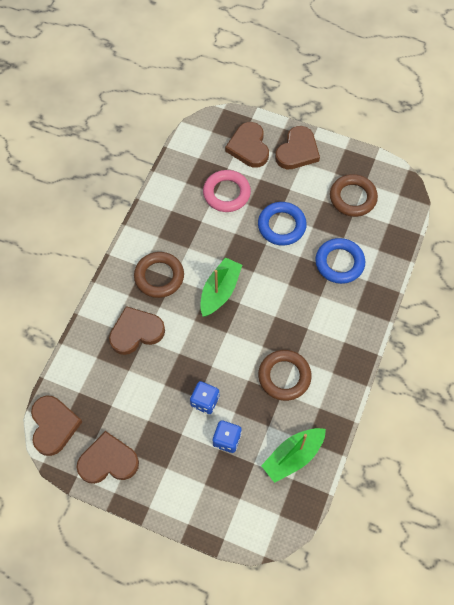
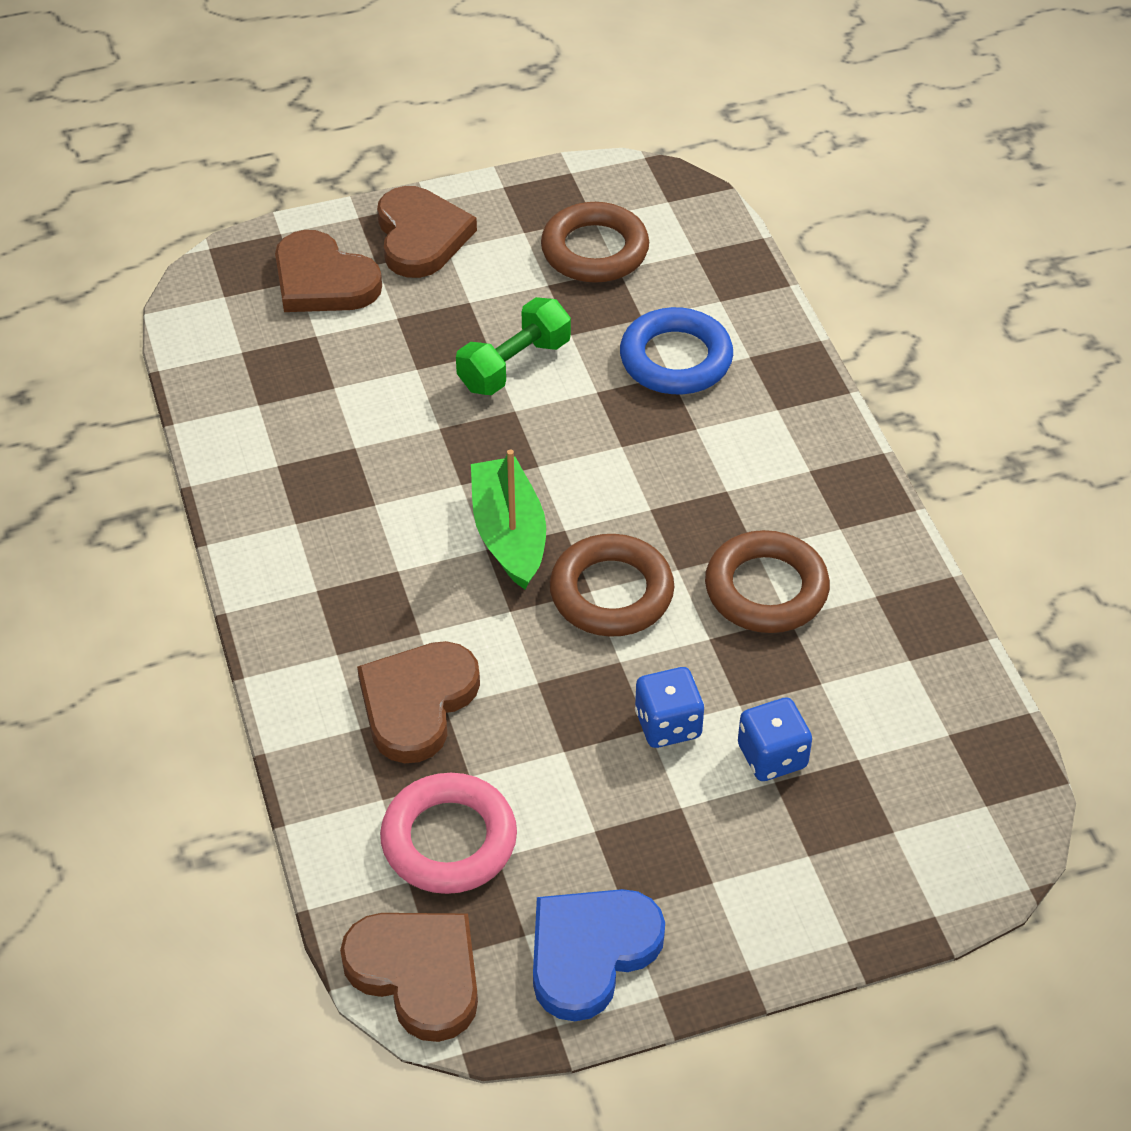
camera: 40 degrees left, 15 degrees down
(108, 461) = (590, 952): brown heart -> blue heart
(159, 277) = (367, 585): brown ring -> brown ring (611, 592)
(226, 193) = (357, 375): pink ring -> pink ring (449, 840)
(281, 226) = (514, 365): blue ring -> green dumbbell
(293, 456) = (912, 699): green boat -> none

